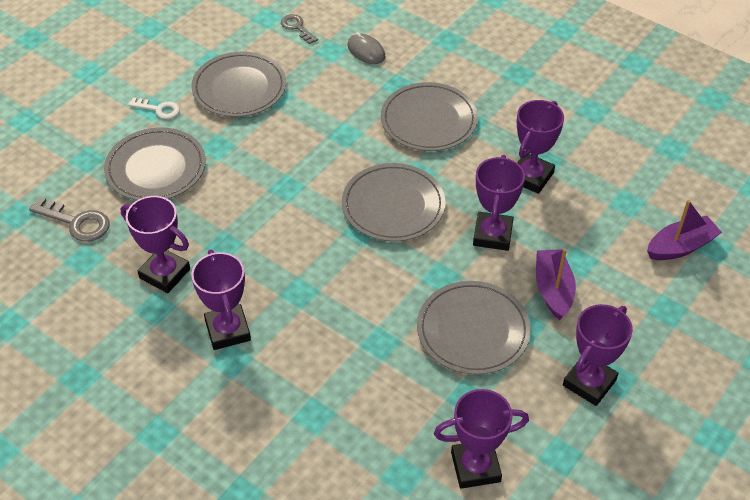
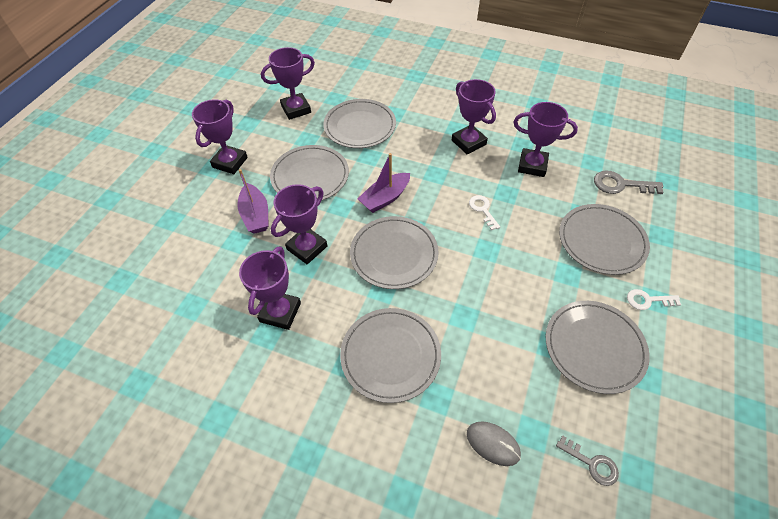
camera: 165 degrees right, 5 degrees up
(265, 231) = (482, 210): none -> white key
(378, 402) = (360, 126): none -> grey plate
(492, 235) = (307, 248): purple trophy -> purple trophy turned 45 degrees clockwise
(680, 247) = (150, 273): purple boat -> purple boat (385, 198)

